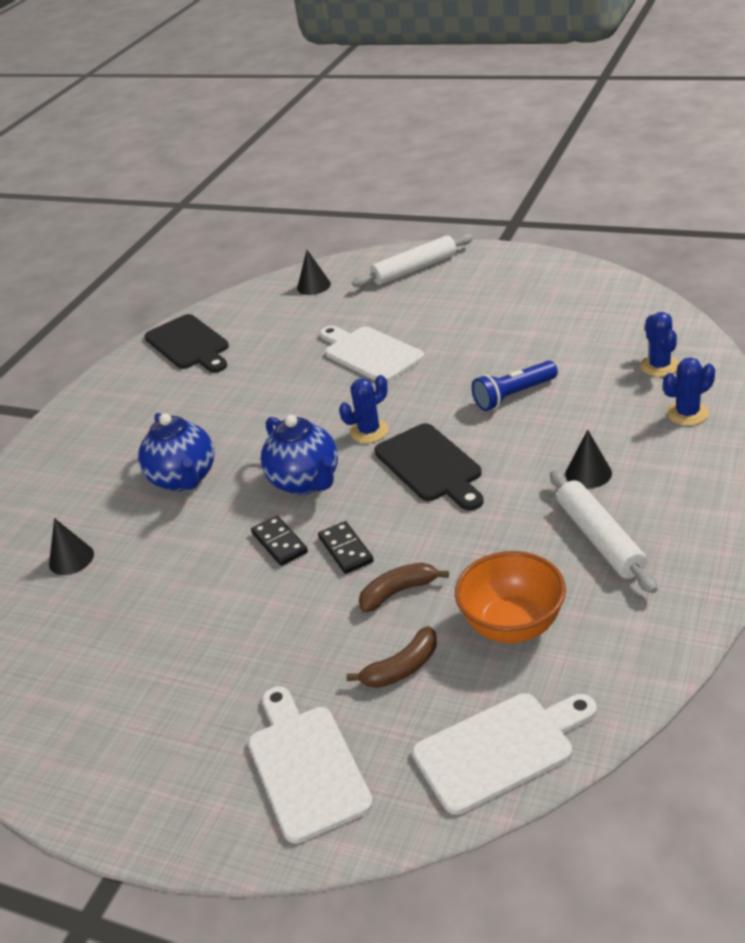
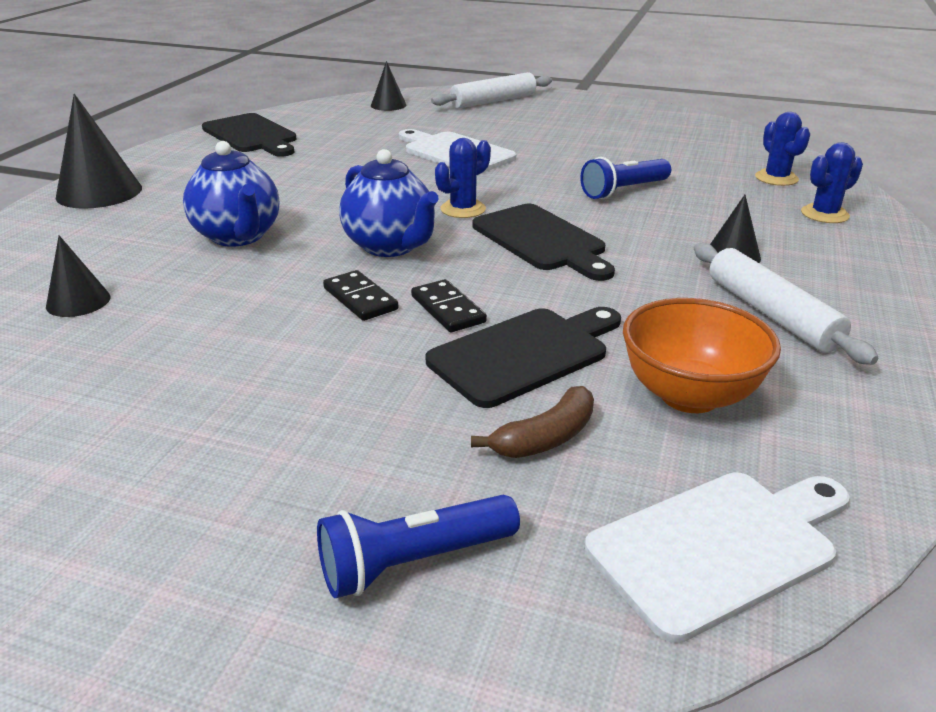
camera: 10 degrees left, 5 degrees down
(68, 433) = (99, 192): none -> black cone
(305, 766) = (414, 562): white cutting board -> blue flashlight
(398, 592) = (524, 354): brown banana -> black cutting board

